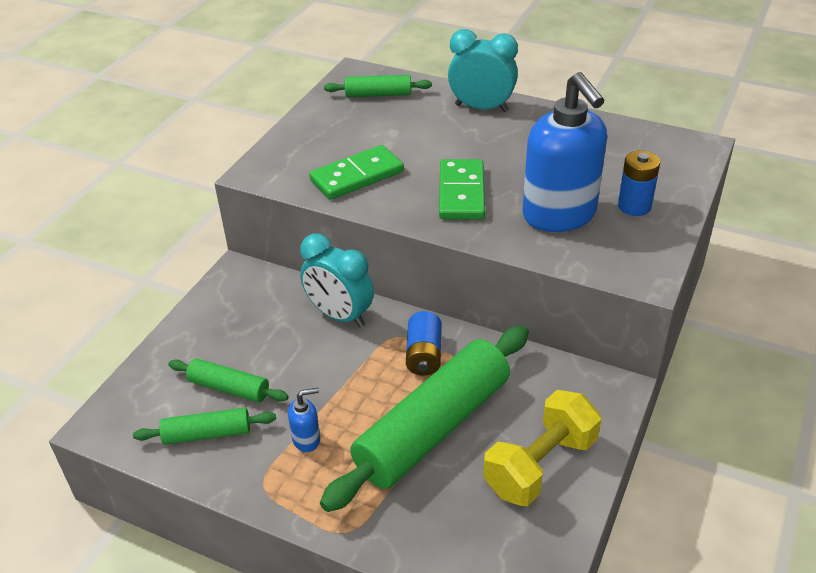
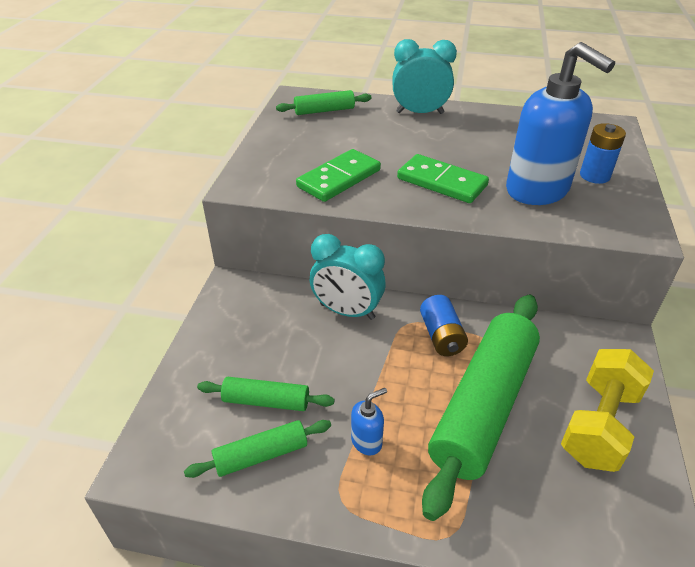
camera: 15 degrees left, 0 degrees up
(462, 193) = (442, 182): green domino -> green domino turned 45 degrees counterclockwise

